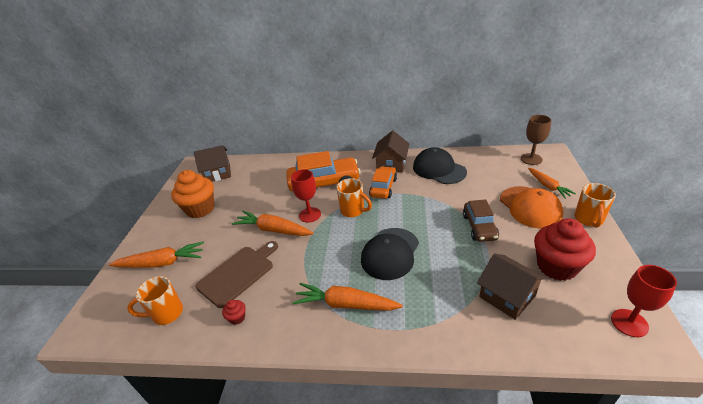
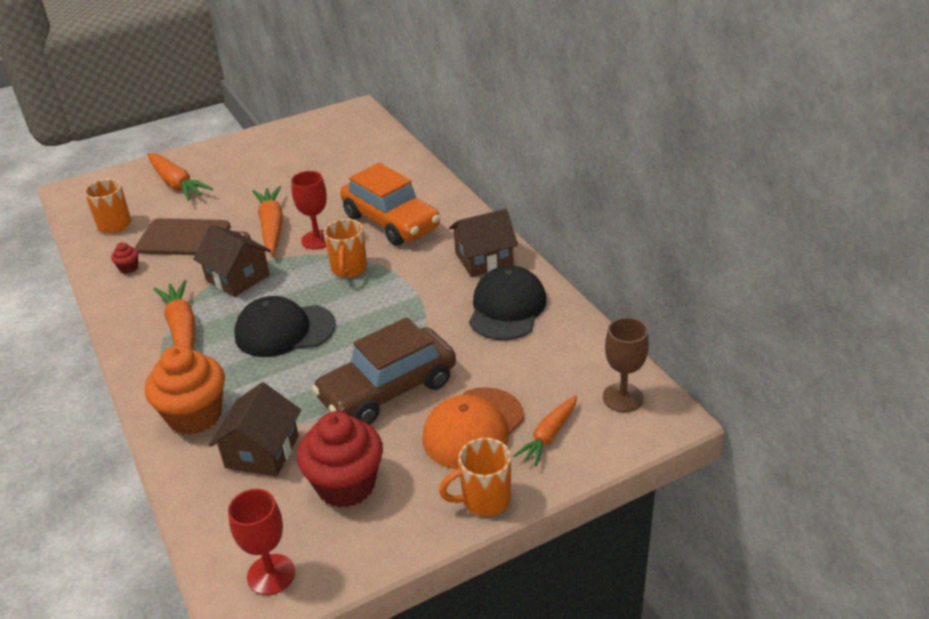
camera: 55 degrees right, 0 degrees up
(200, 209) = (275, 160): orange cupcake -> orange cupcake (195, 415)
(218, 173) = (351, 135): brown house -> brown house (237, 277)
(383, 187) = (419, 274): orange car -> none
(479, 227) = (388, 390): brown car -> brown car, size x1.64

